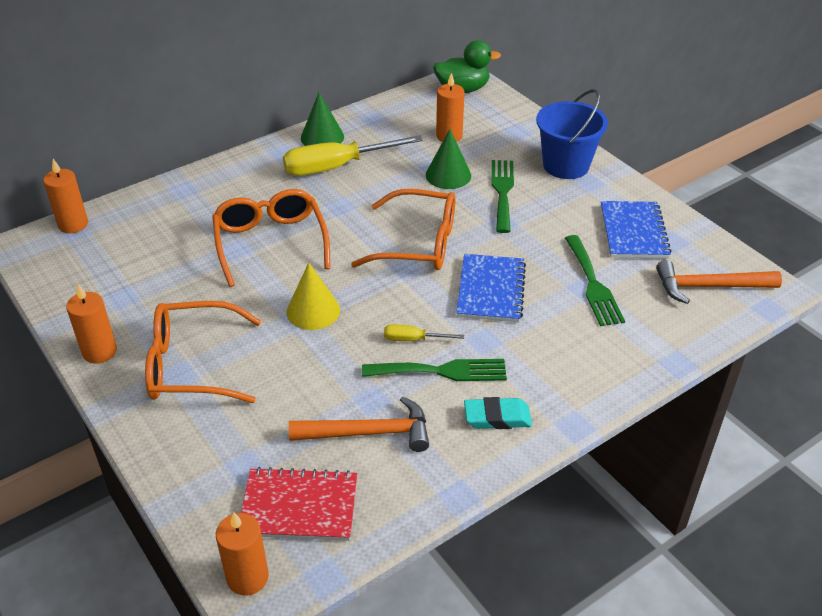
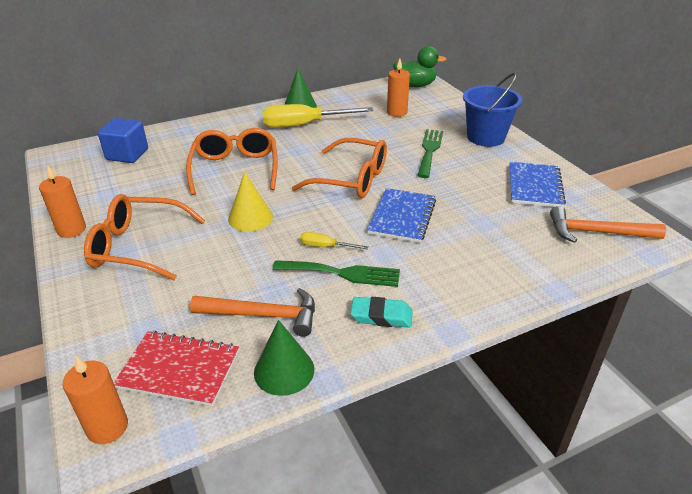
camera: 10 degrees right, 5 degrees down
(73, 224) = (95, 145): orange candle -> none
(122, 235) = (127, 154): none -> blue cube
(448, 175) = (389, 136): green cone -> green cone (284, 370)
(593, 284) = (492, 221): green fork -> none

